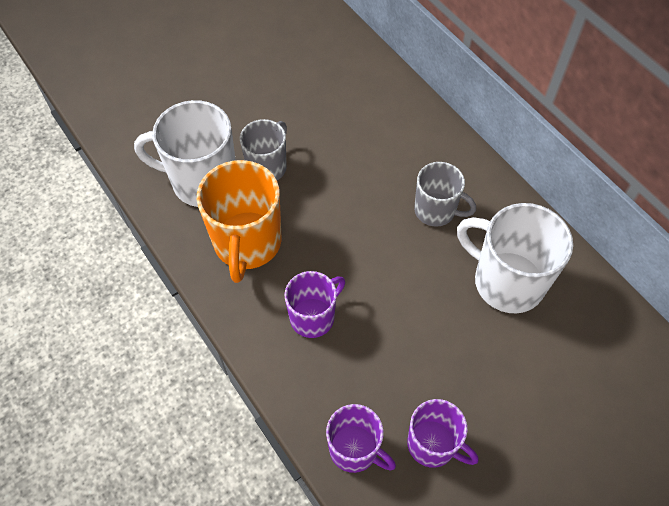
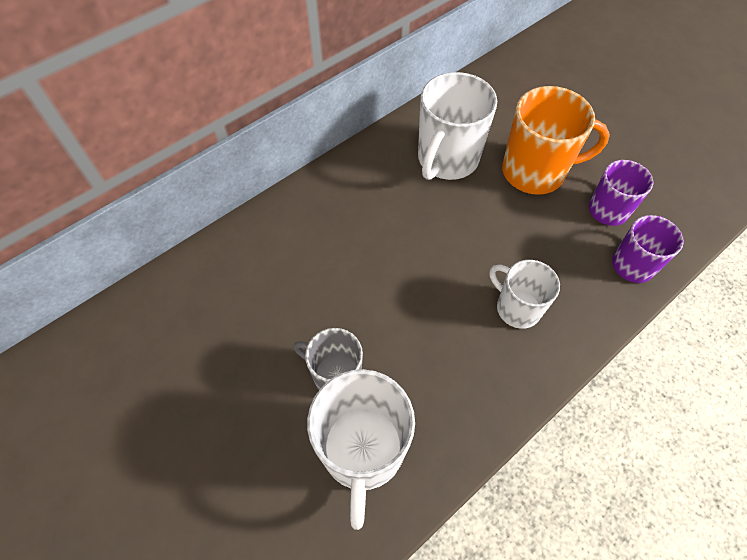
camera: 95 degrees left, 0 degrees up
(247, 244) = (443, 383): orange mug -> orange mug (535, 172)
(313, 317) = (517, 308): purple mug -> white mug
(436, 211) = (379, 210): grey mug -> none

